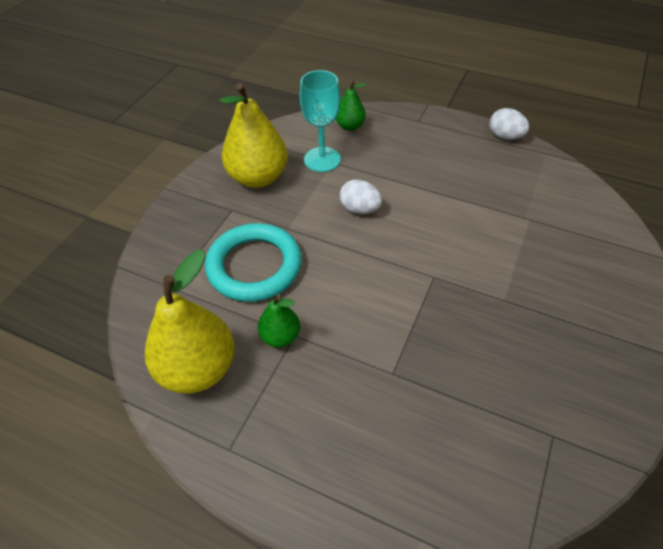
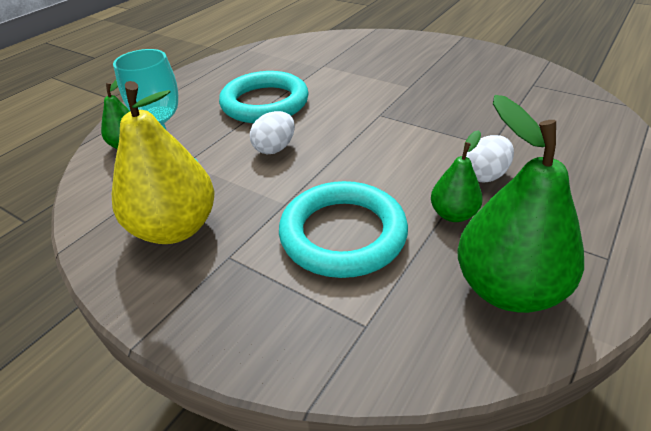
camera: 80 degrees left, 10 degrees down
(198, 368) = (507, 288): yellow pear -> green pear
(434, 188) = (265, 103): none -> turquoise ring
(505, 136) = (214, 62): white egg -> white egg (485, 175)

